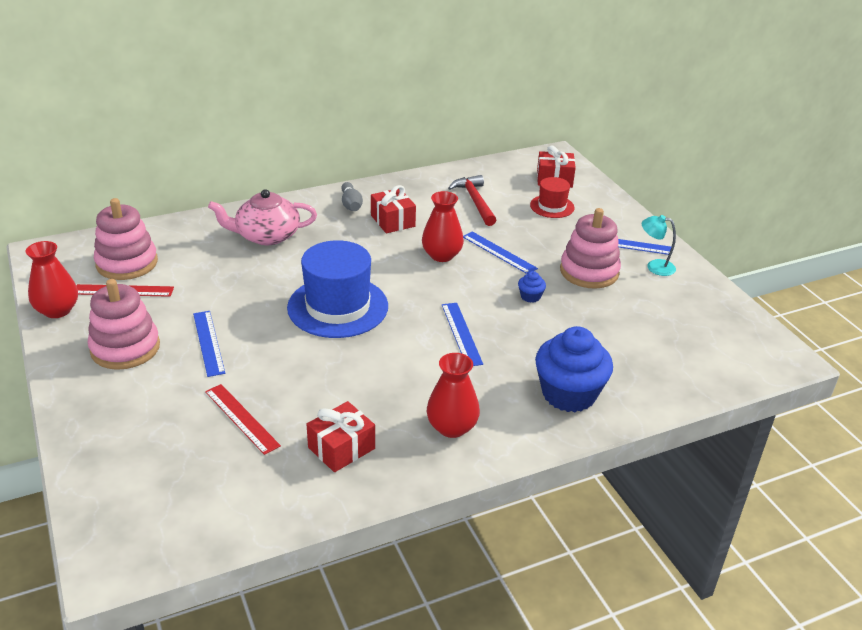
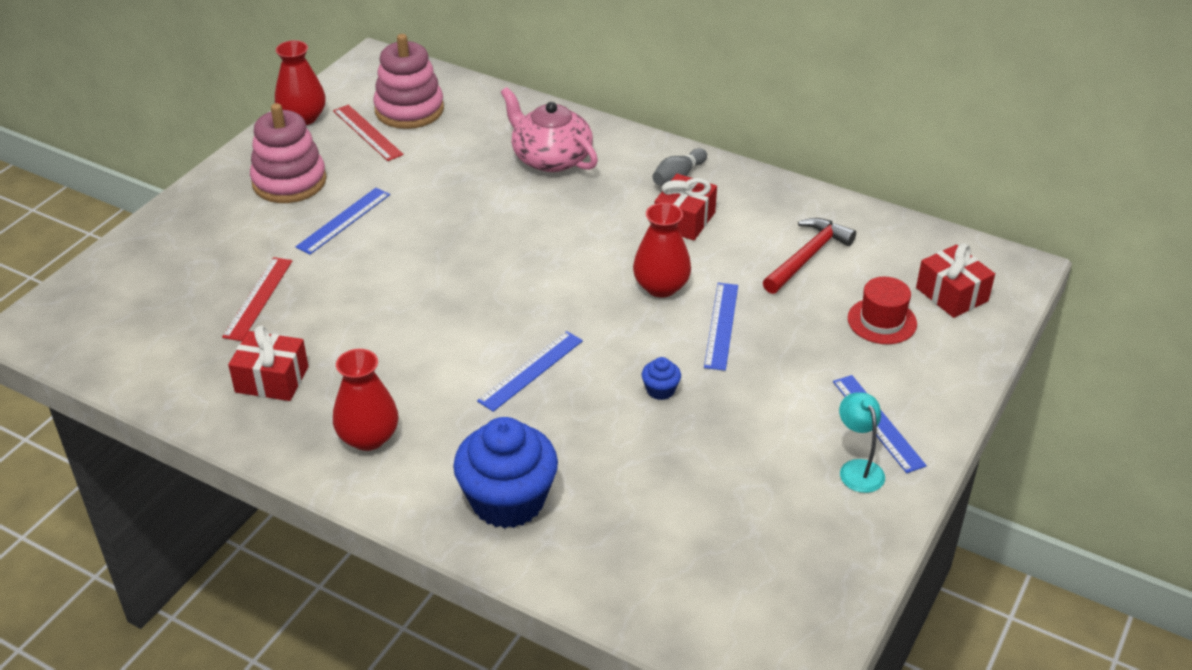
camera: 55 degrees right, 5 degrees up
(338, 307) = (483, 265): blue hat -> none
(589, 272) = (772, 415): pink stacking toy -> none

